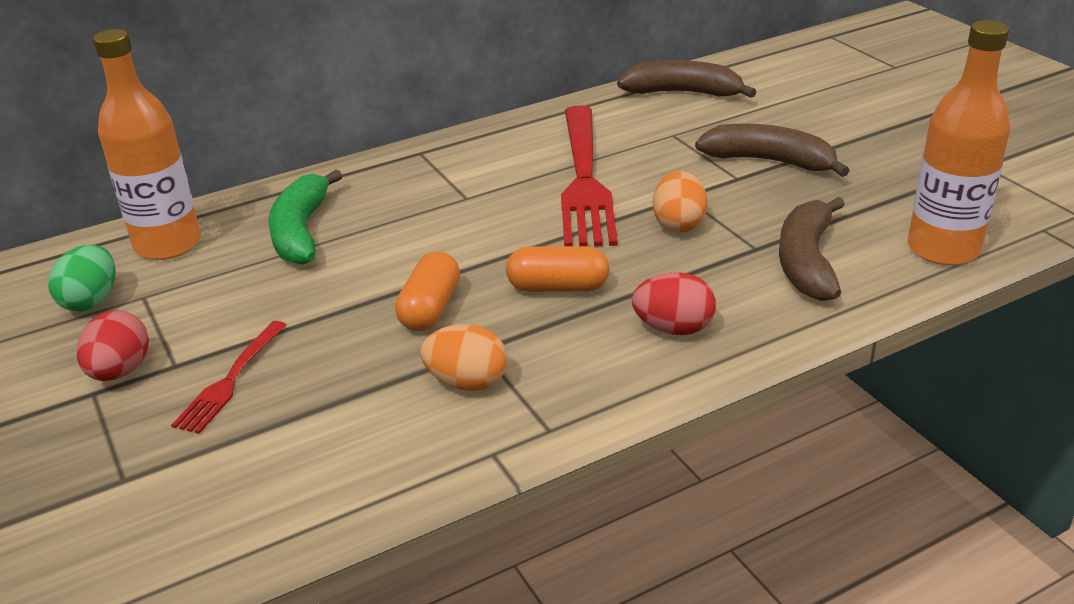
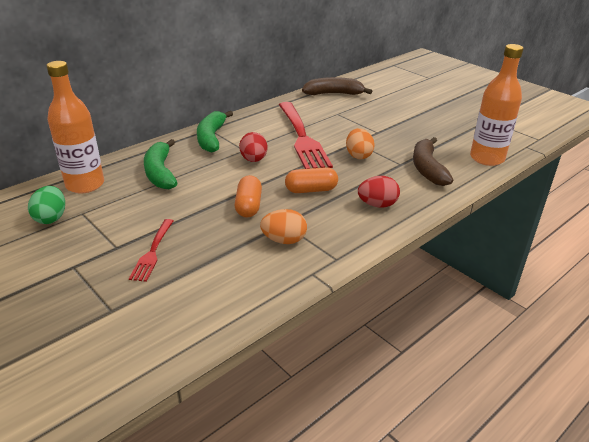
camera: 15 degrees left, 0 degrees up
(120, 371) = (85, 253): red egg -> red egg (253, 160)
(417, 170) = (211, 138): none -> green banana
(769, 161) = (389, 123): brown banana -> none

